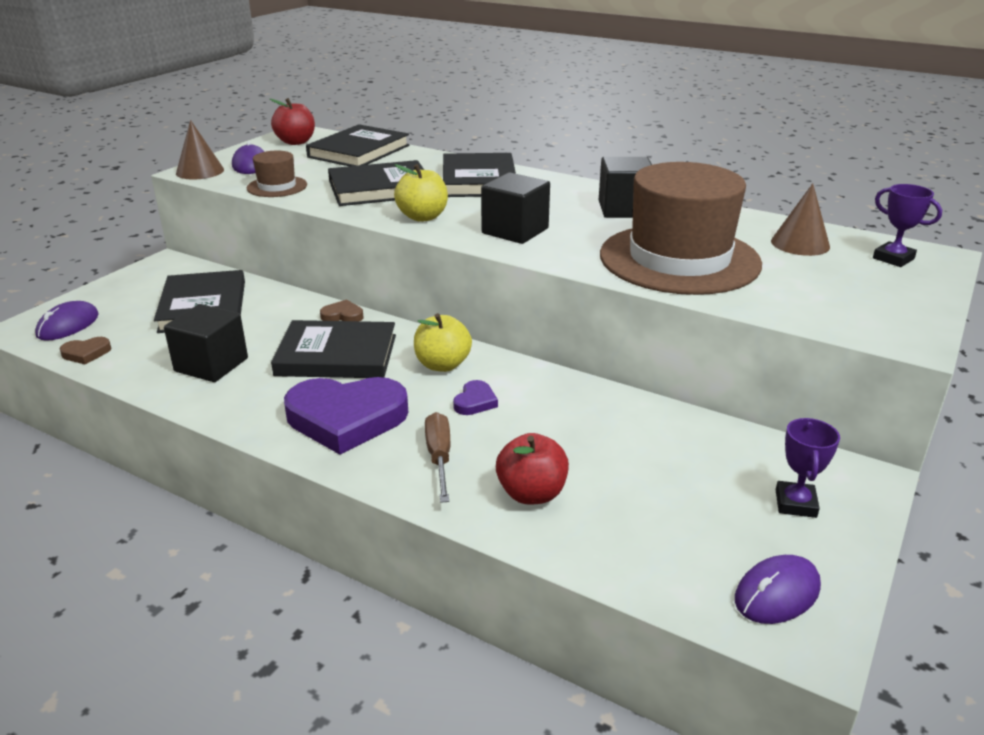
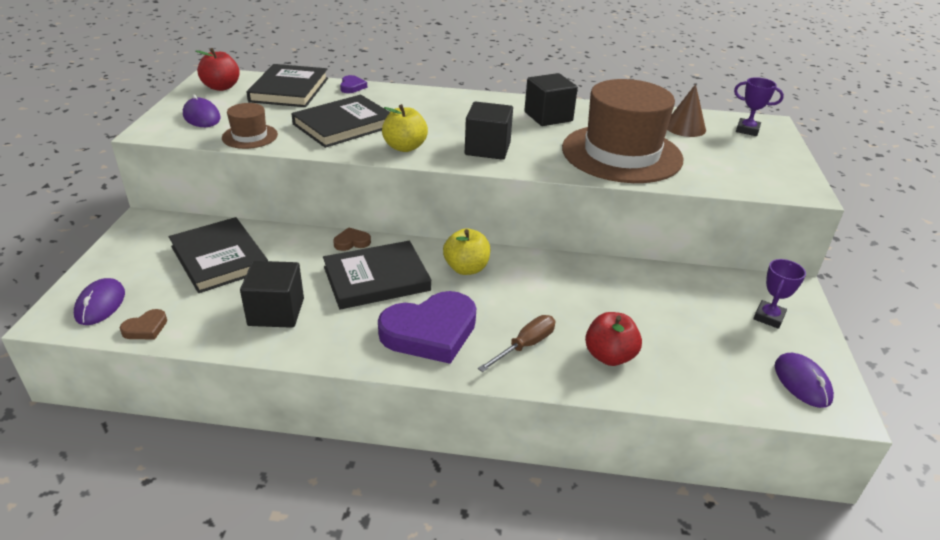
camera: 25 degrees left, 5 degrees up
(200, 171) = (158, 130): brown cone -> none
(439, 457) = (525, 345): brown screwdriver -> brown screwdriver turned 75 degrees clockwise
(475, 401) = (514, 293): purple heart -> purple heart (352, 87)
(479, 180) = (417, 105): black book -> none
(777, 593) = (802, 382): purple mouse -> purple mouse turned 45 degrees counterclockwise
(795, 503) = (769, 317): purple trophy -> purple trophy turned 45 degrees clockwise

